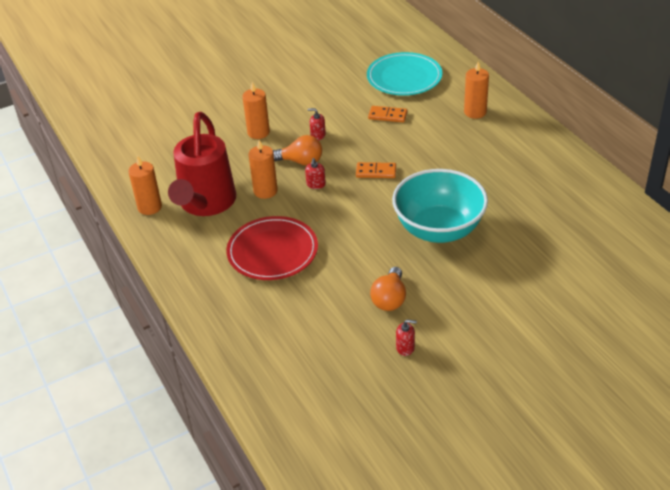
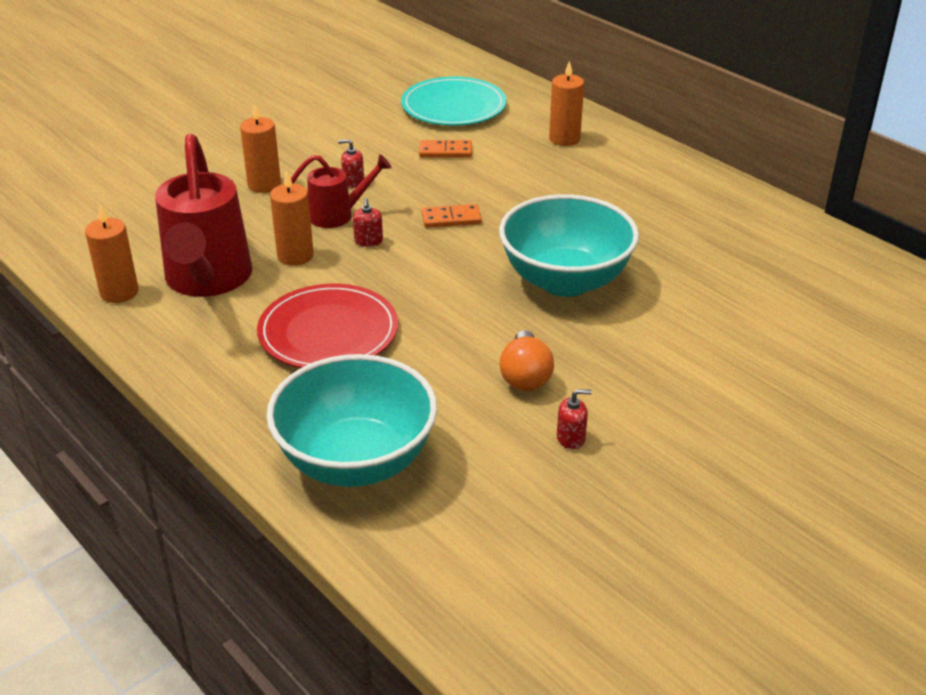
camera: 15 degrees left, 5 degrees down
(266, 345) = (356, 461): none -> turquoise bowl
(301, 161) = (338, 215): orange light bulb -> red watering can

